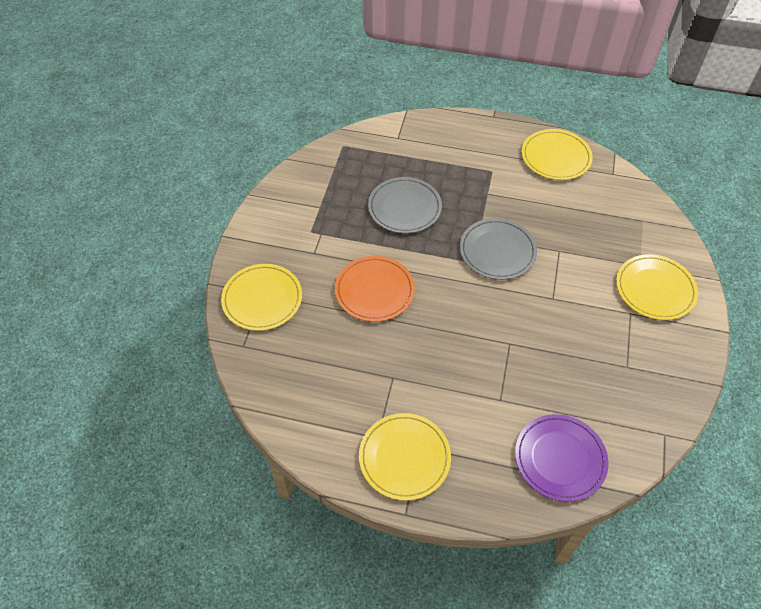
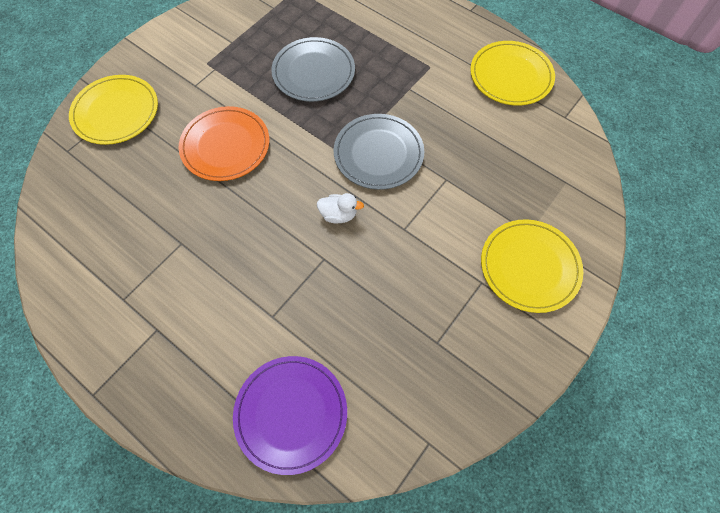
camera: 25 degrees right, 10 degrees up
(404, 457) = (134, 333): yellow plate -> none
(498, 307) = (338, 215): none -> white duck

